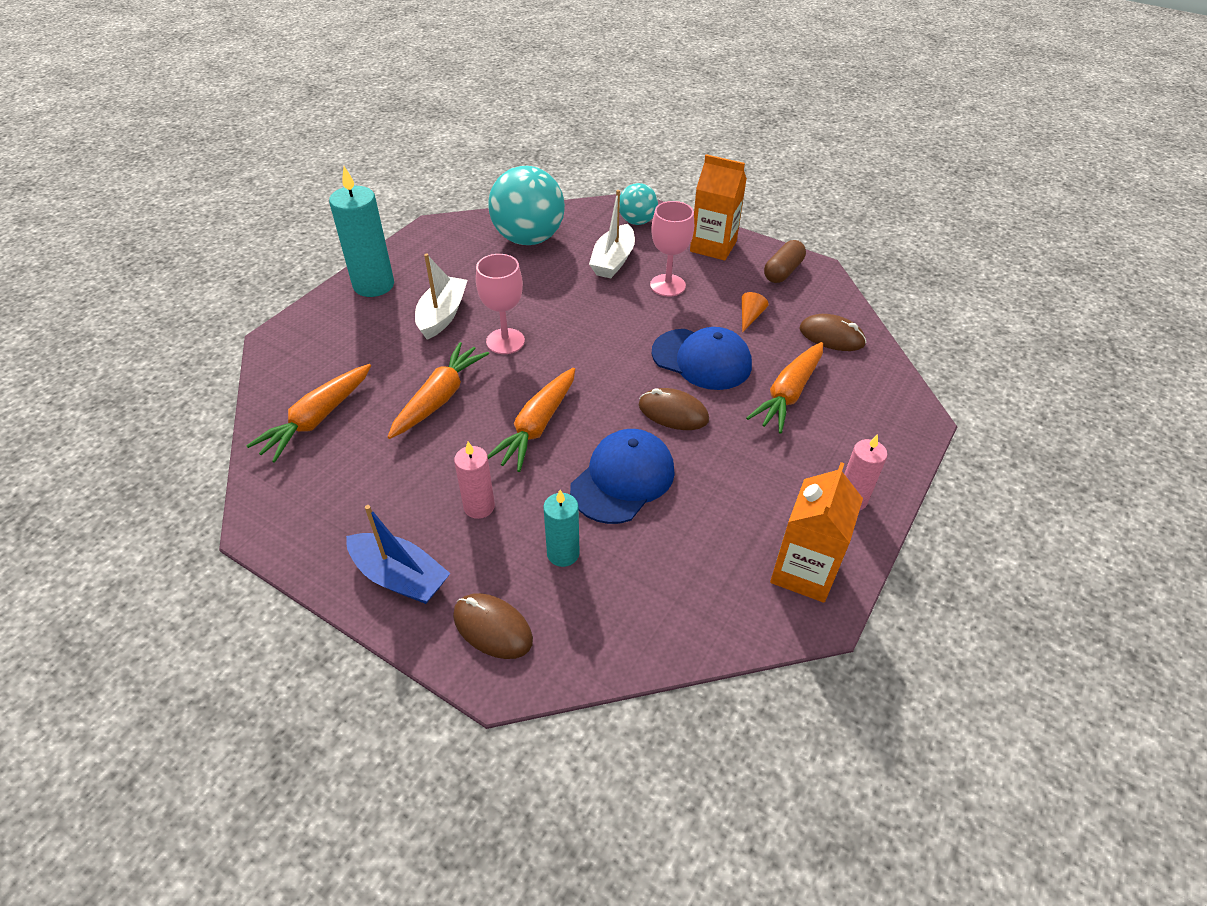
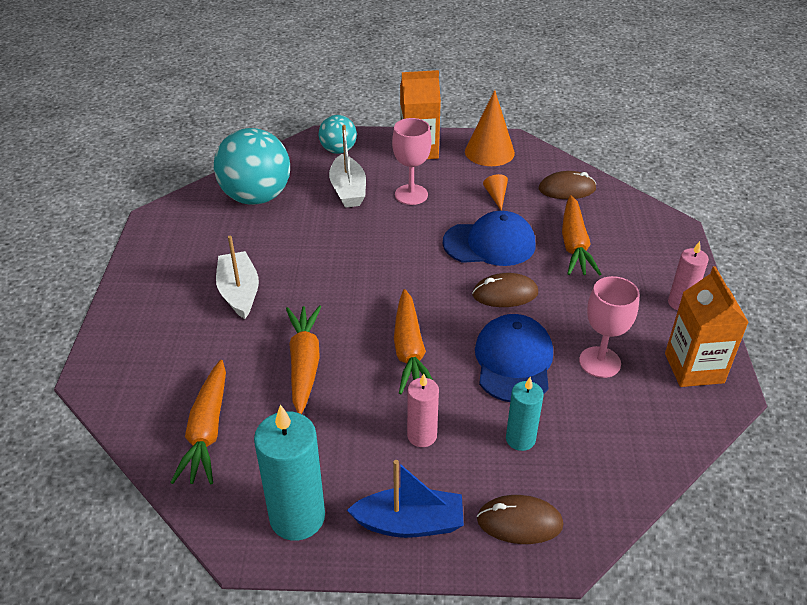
camera: 30 degrees left, 5 degrees down
(373, 285) = (146, 291): turquoise candle -> turquoise candle (297, 517)
(505, 341) = (317, 292): pink goblet -> pink goblet (600, 362)
(782, 271) = (489, 152): brown capsule -> orange cone

